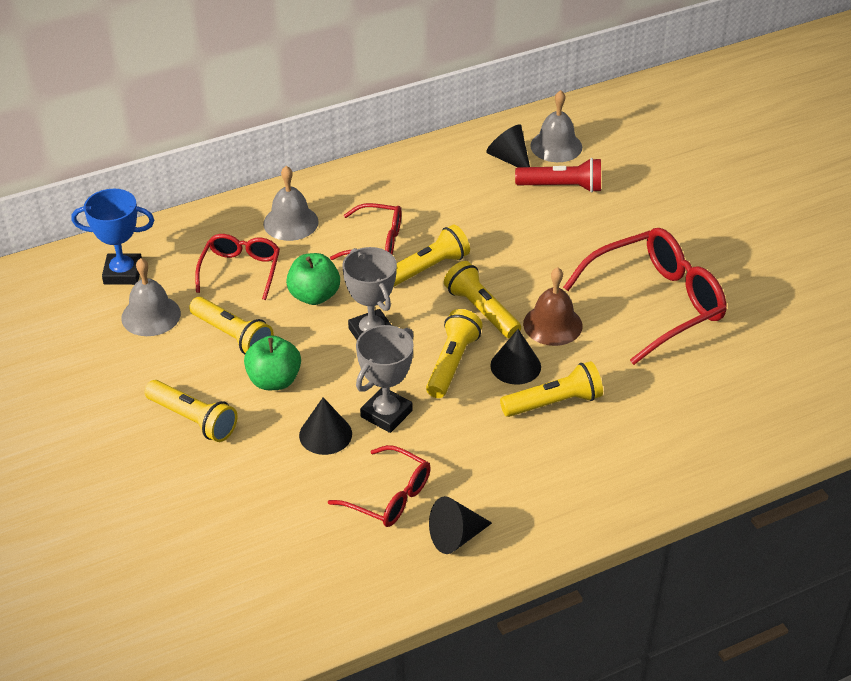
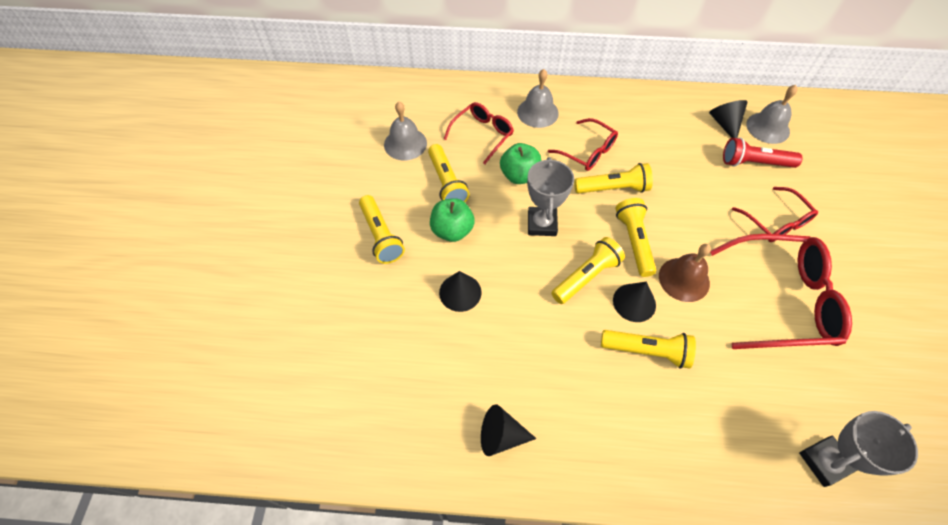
camera: 30 degrees right, 15 degrees up
(123, 273) = (408, 105): blue trophy -> none
(386, 414) = (513, 296): grey trophy -> grey trophy (824, 462)
(389, 496) = (473, 370): red glasses -> red glasses (775, 222)
(561, 187) = (754, 163): red flashlight -> red flashlight turned 150 degrees clockwise

